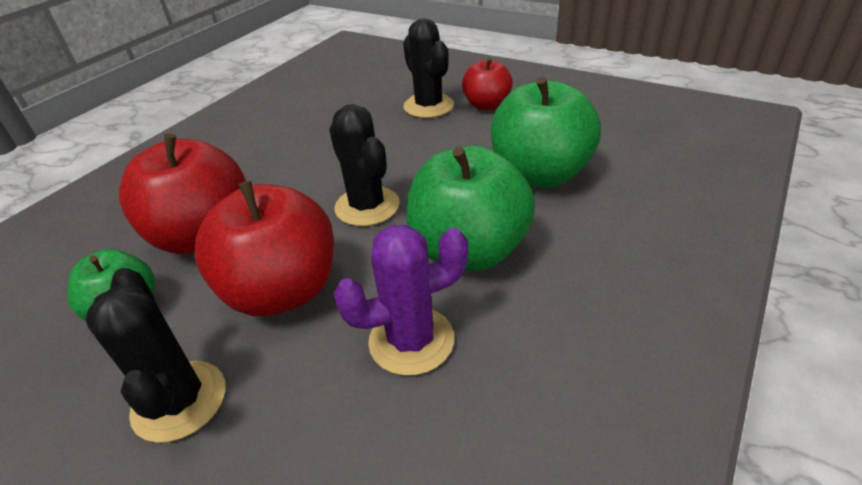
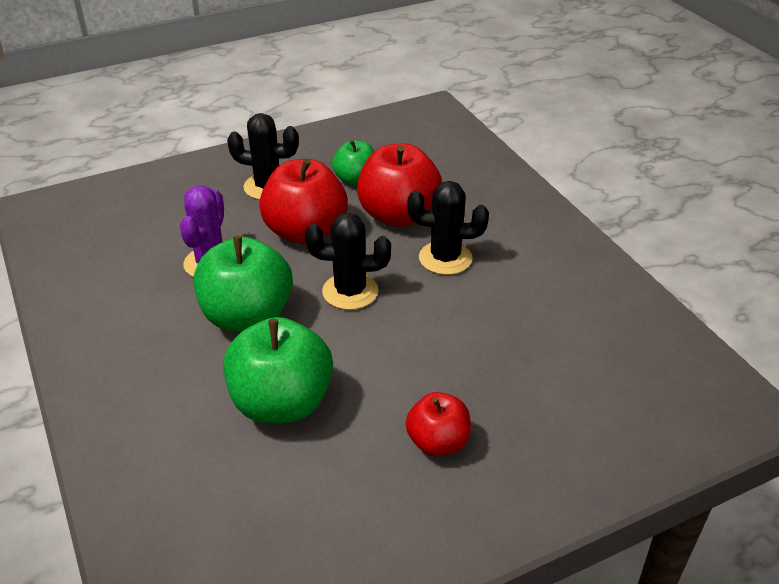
camera: 120 degrees right, 0 degrees up
(428, 106) = (480, 397): black cactus -> black cactus (445, 258)

